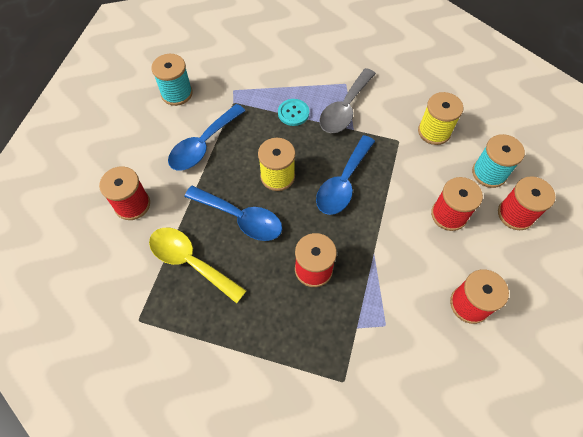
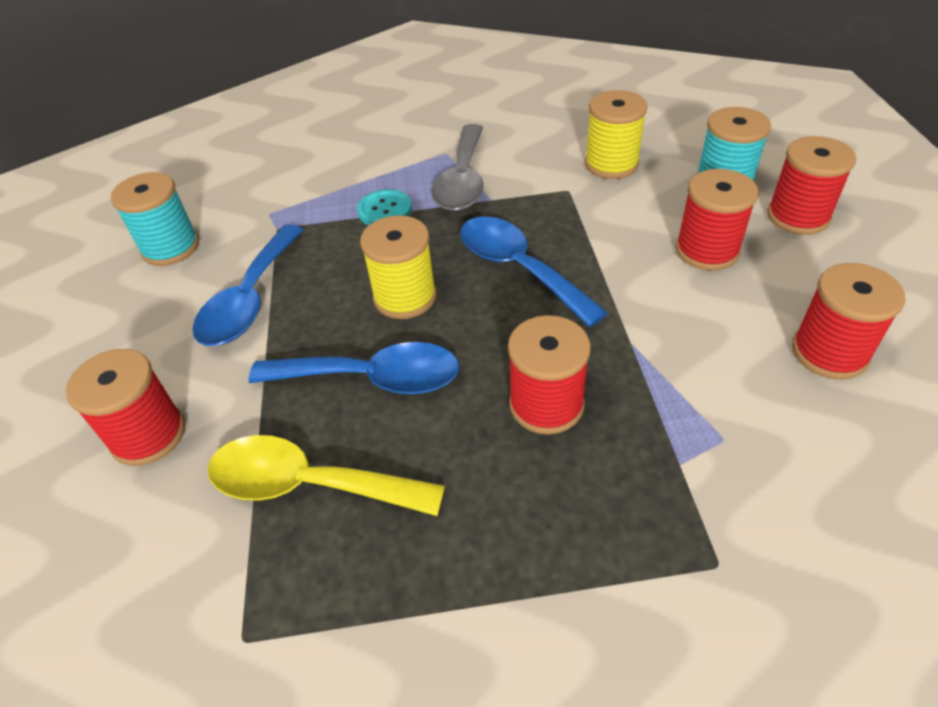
camera: 20 degrees left, 15 degrees down
(343, 183) = (519, 268): blue spoon -> blue spoon turned 135 degrees clockwise

